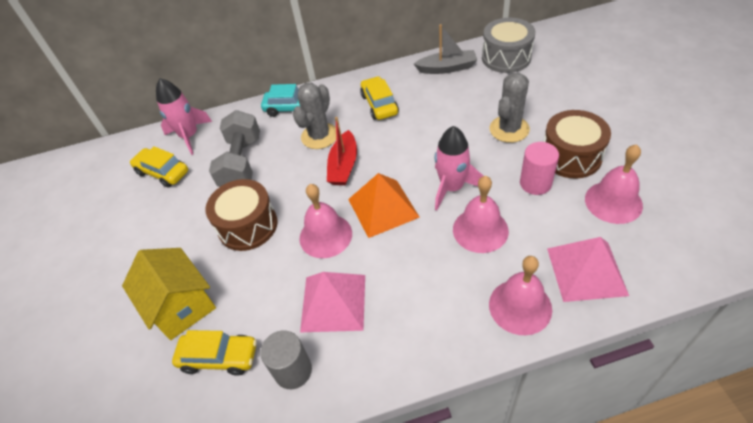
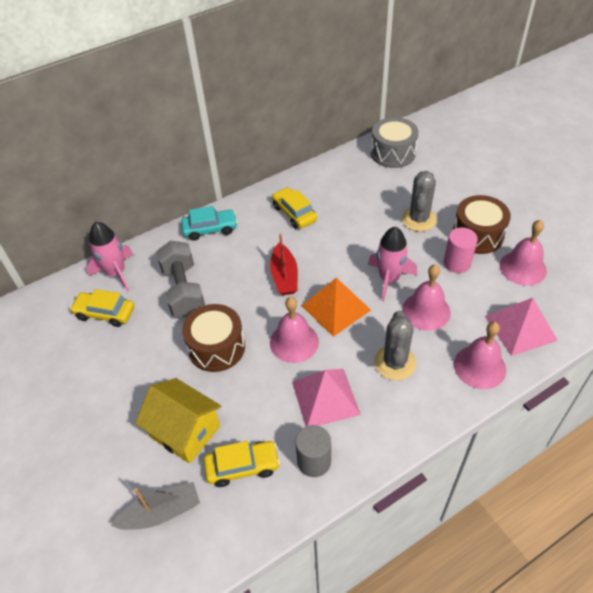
camera: 20 degrees left, 0 degrees up
(319, 136) = (249, 252): grey cactus -> grey cactus (395, 363)
(447, 68) = (343, 170): grey boat -> grey boat (161, 512)

